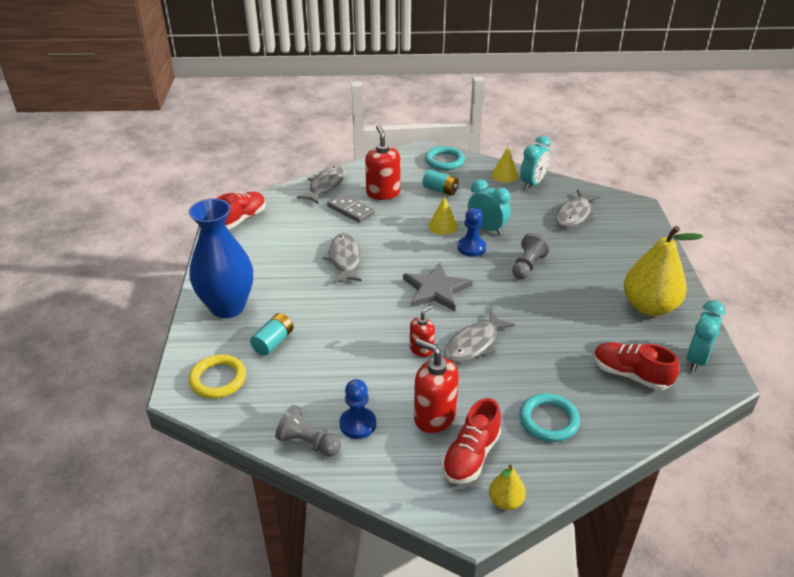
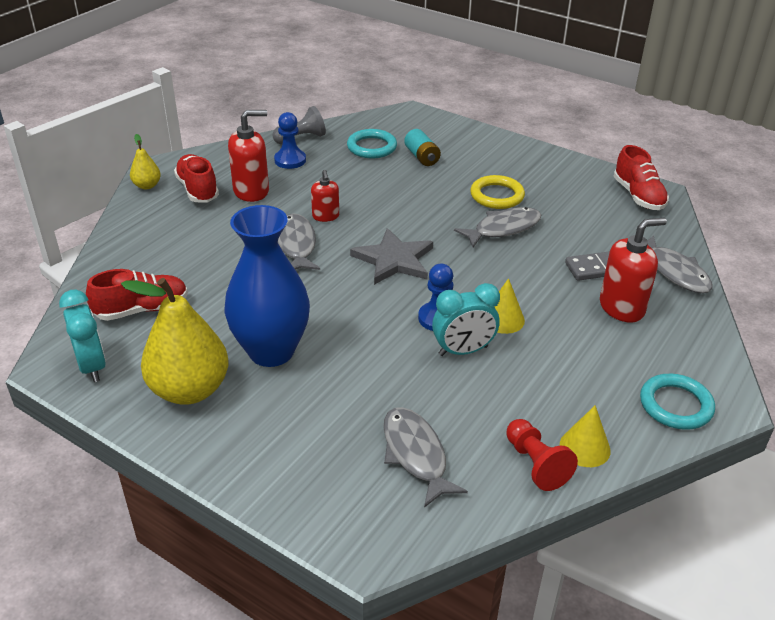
camera: 125 degrees right, 0 degrees up
(218, 379) = (407, 126): yellow ring -> yellow ring (497, 196)
(227, 307) = (492, 152): blue vase -> blue vase (271, 351)
(345, 259) = (503, 229): grey fish -> grey fish turned 60 degrees counterclockwise
(383, 193) = (622, 307): red soap dispenser -> red soap dispenser turned 45 degrees counterclockwise
(440, 190) = (591, 359): turquoise battery -> none
(527, 266) = (360, 341): grey pawn -> none
(532, 183) = (535, 464): turquoise clock -> red pawn
(548, 420) = (171, 237): turquoise ring -> turquoise ring (371, 147)

